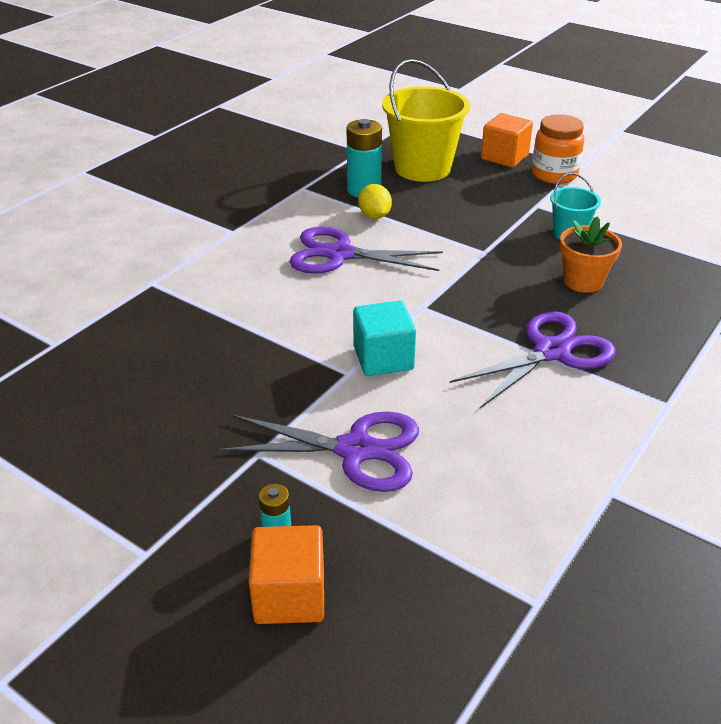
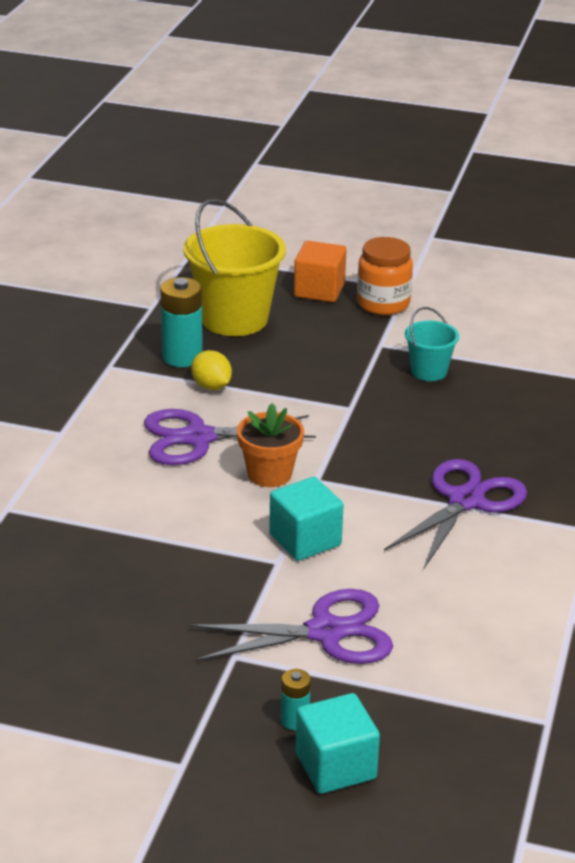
camera: 20 degrees left, 5 degrees down
(289, 595) = (335, 766): orange cube -> turquoise cube
(583, 281) = (465, 422): orange flower pot -> orange flower pot (269, 474)

